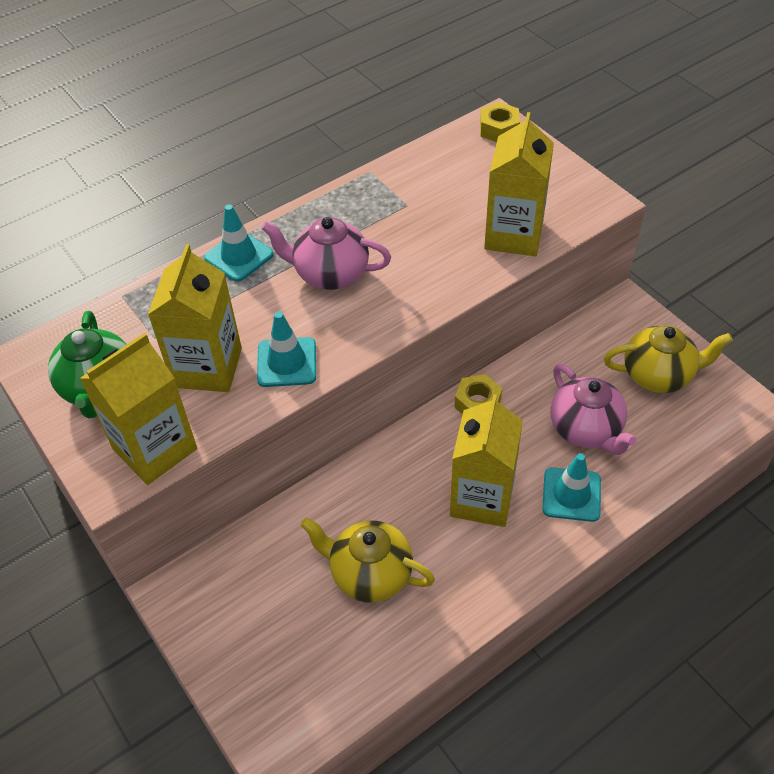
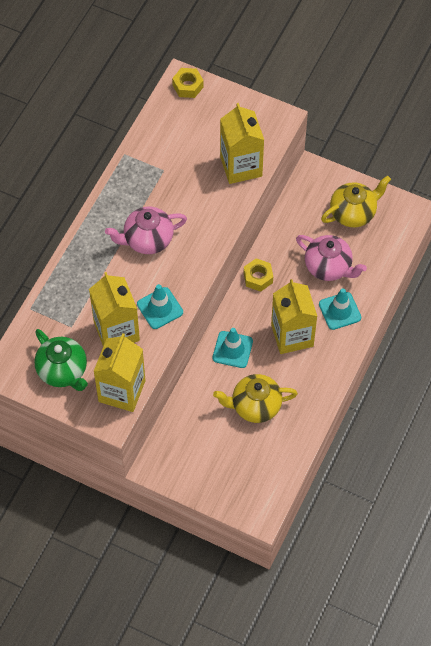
camera: 30 degrees left, 10 degrees up
(239, 256) = (83, 251): turquoise traffic cone -> turquoise traffic cone (232, 349)

